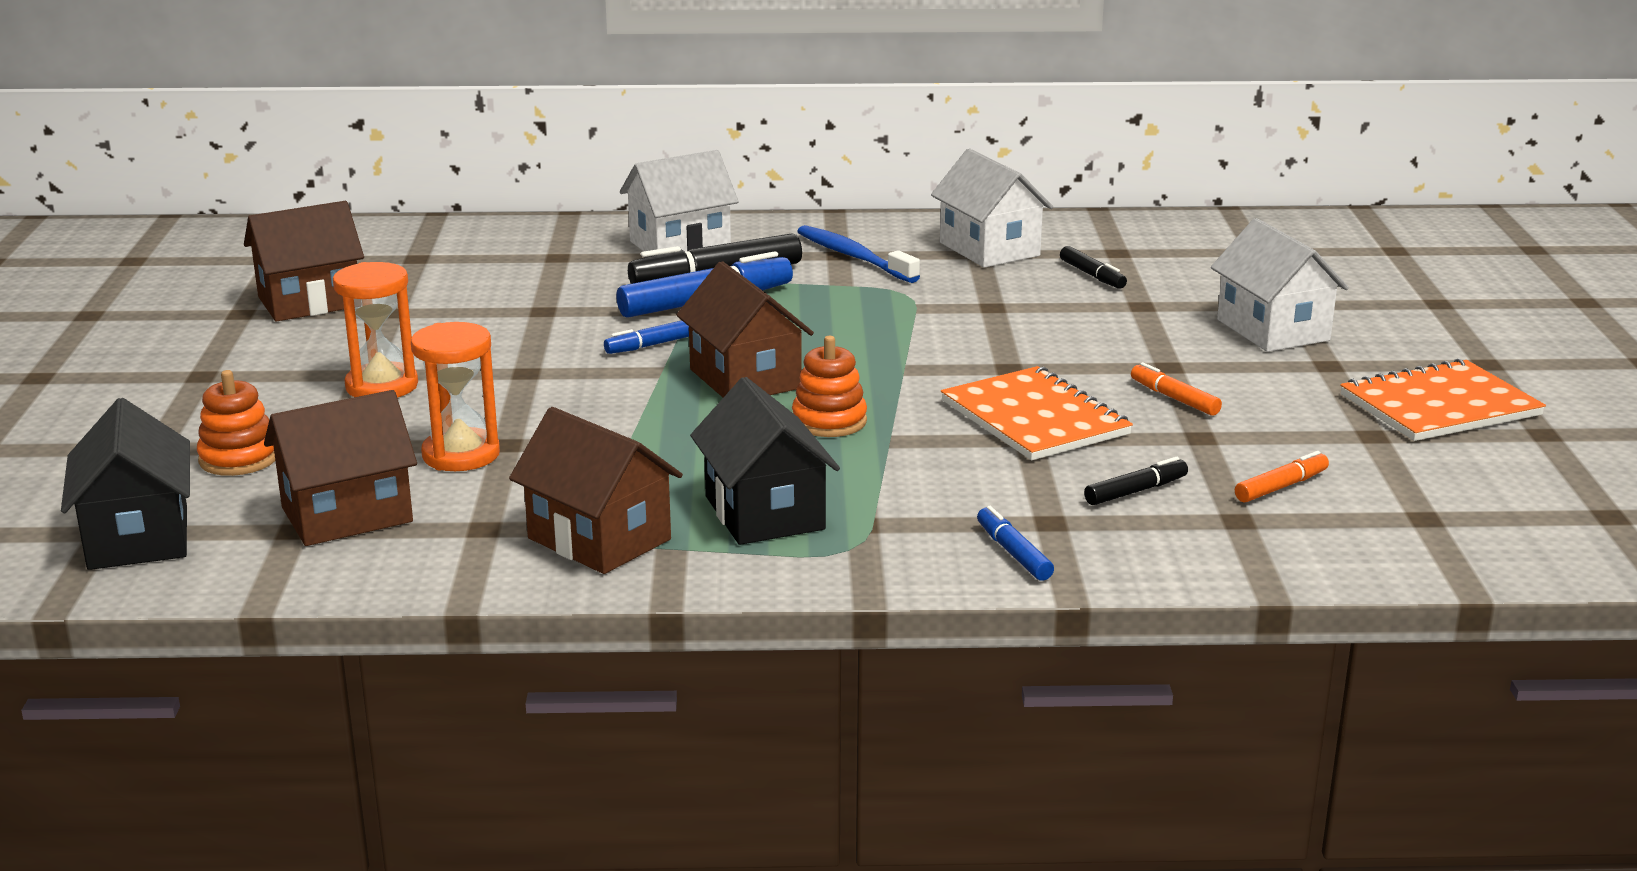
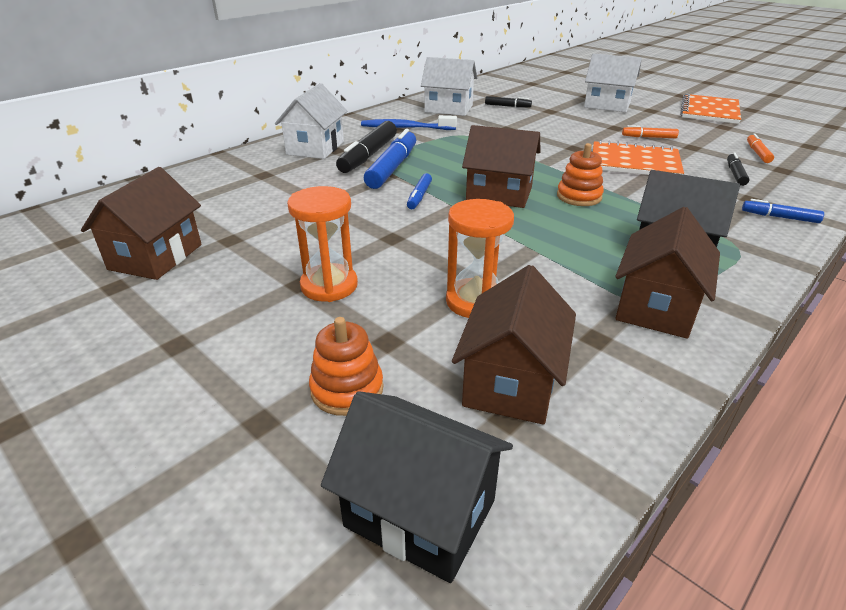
camera: 45 degrees left, 10 degrees up
(599, 539) = (656, 307): brown house -> brown house turned 60 degrees counterclockwise

